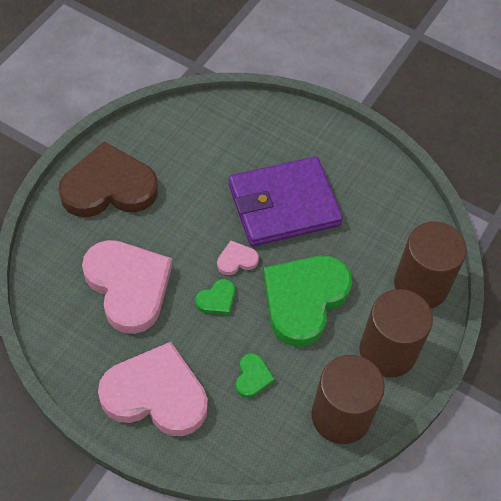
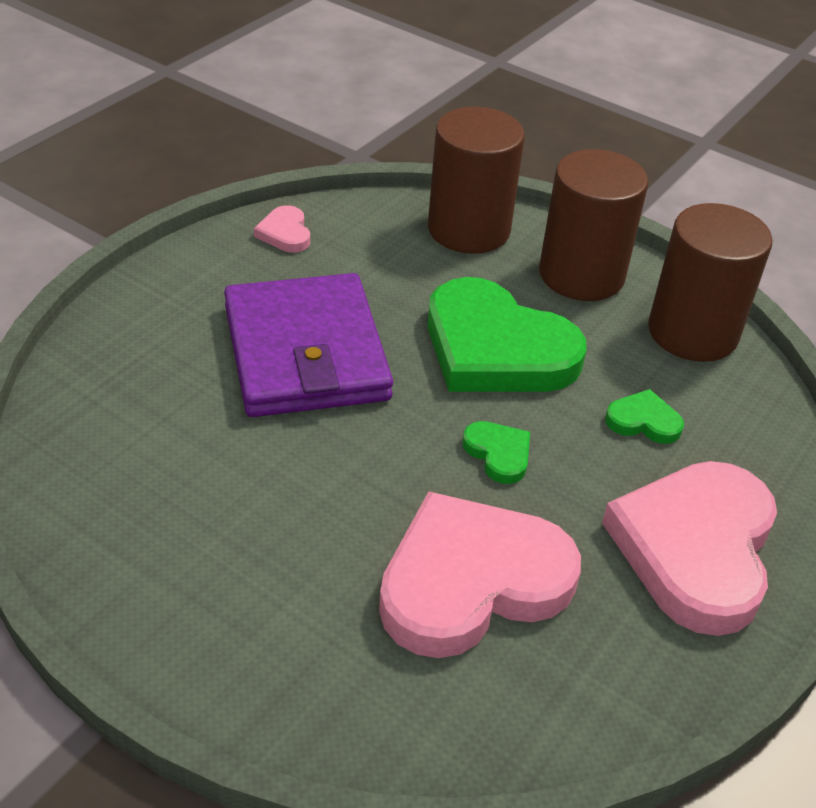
camera: 85 degrees left, 15 degrees down
(109, 187) = (221, 607): brown heart -> none
(236, 260) = (417, 421): pink heart -> pink heart (285, 233)

